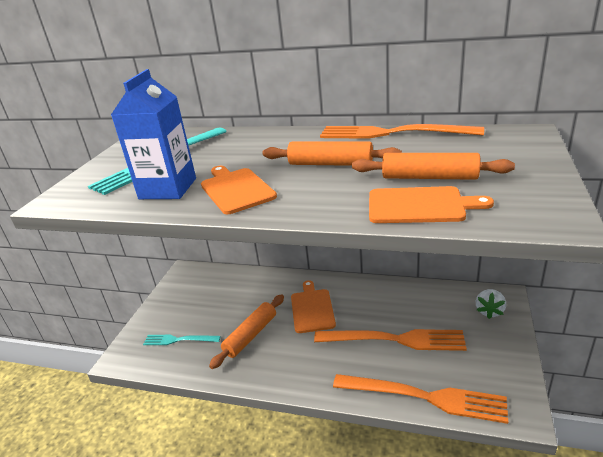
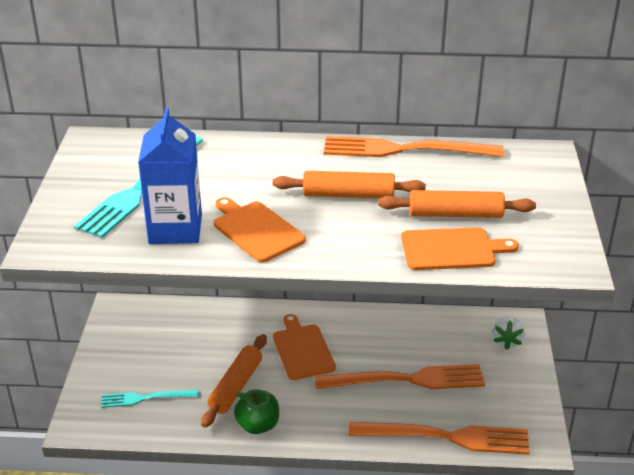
camera: 15 degrees left, 5 degrees up
(258, 370) = (258, 425): none -> green apple

